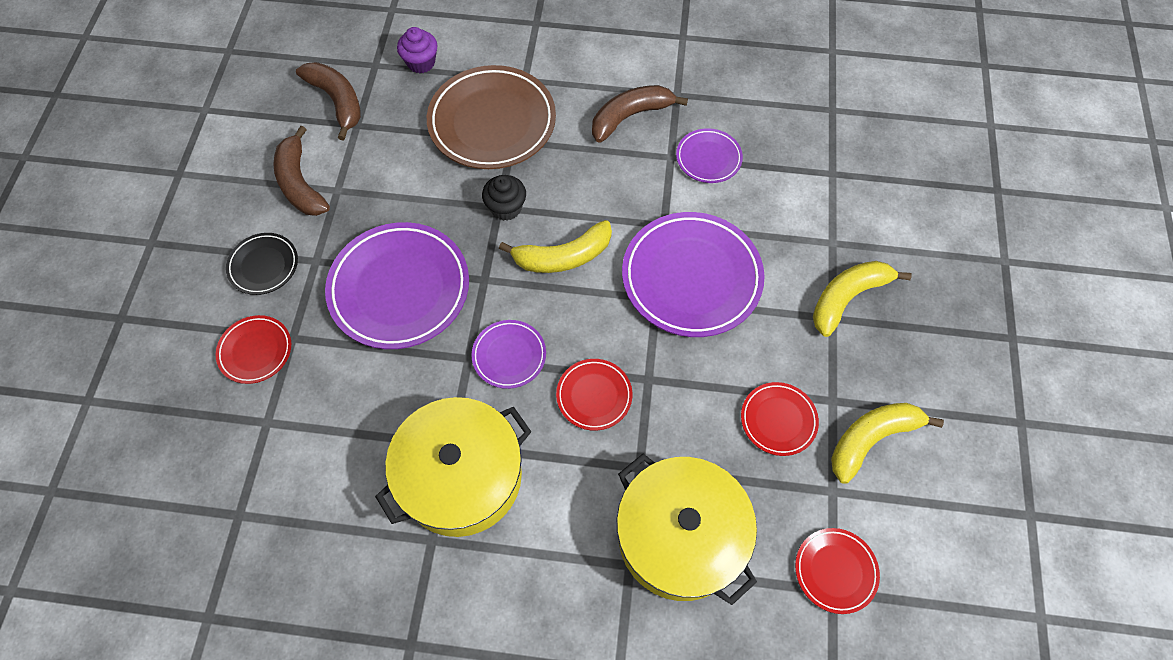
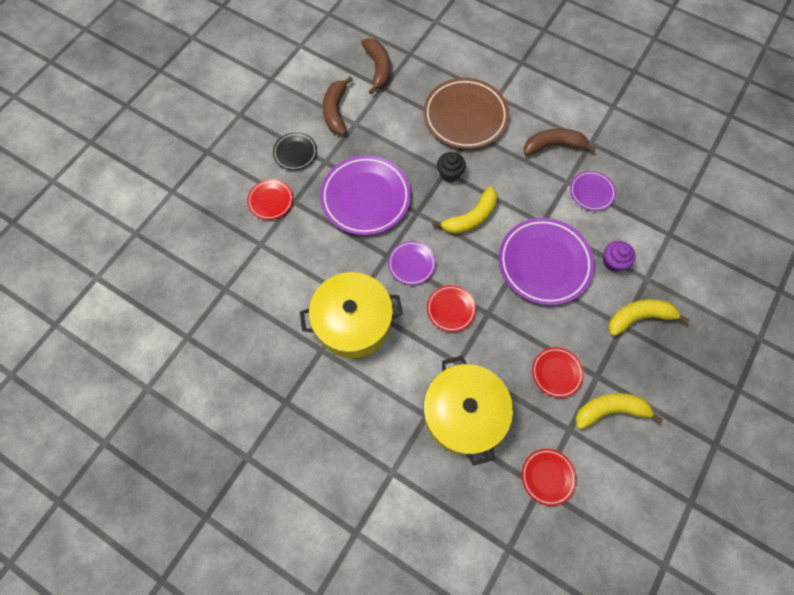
camera: 25 degrees right, 5 degrees up
(421, 63) = (438, 62): purple cupcake -> purple cupcake (613, 262)
(563, 256) = (471, 218): yellow banana -> yellow banana turned 45 degrees counterclockwise

